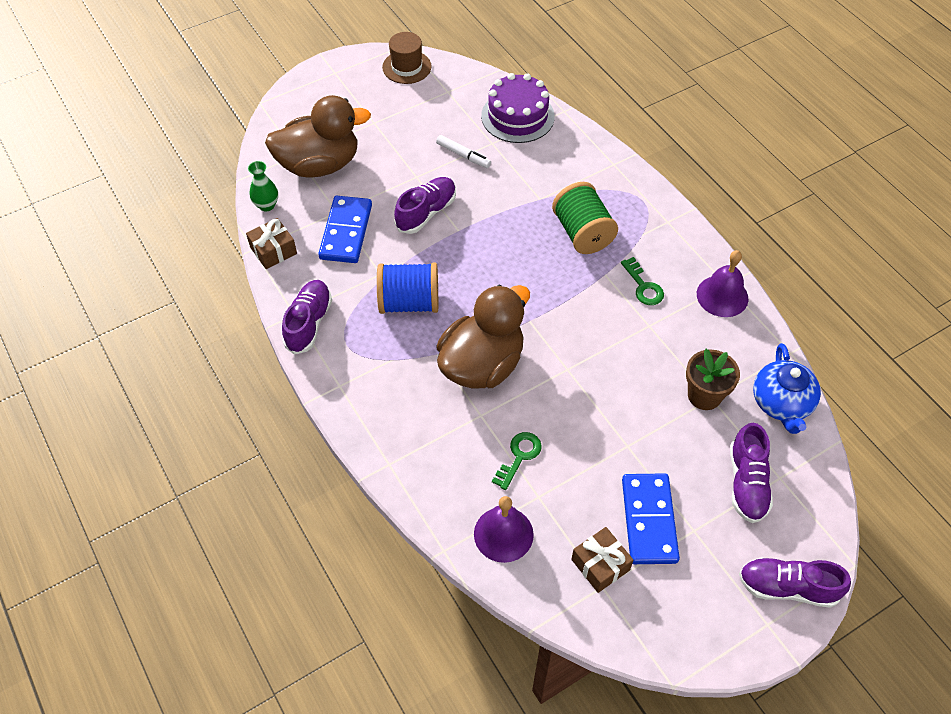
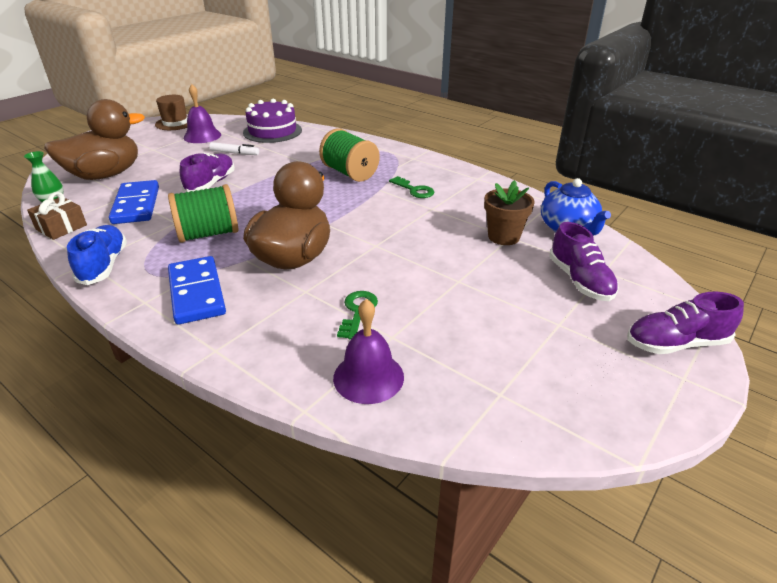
camera: 20 degrees left, 20 degrees down
(309, 323) = (104, 265): purple shoe -> blue shoe
(409, 302) = (208, 234): blue spool -> green spool
(600, 564) = (486, 375): brown gift -> none
(649, 520) = (512, 327): blue domino -> blue domino (197, 293)
(722, 296) = (479, 184): purple bell -> purple bell (202, 136)

